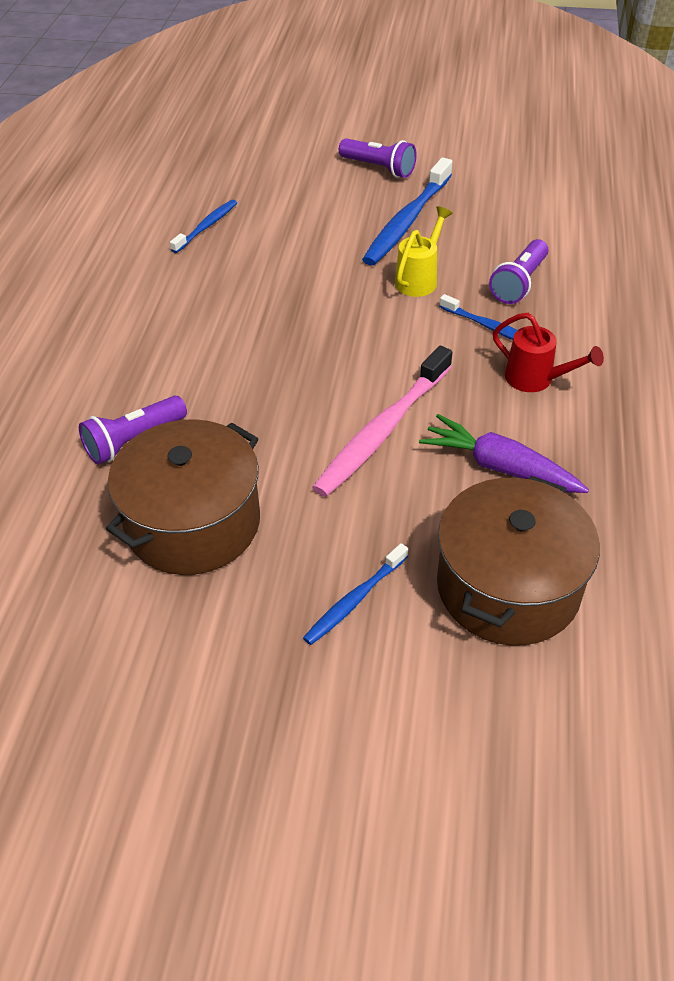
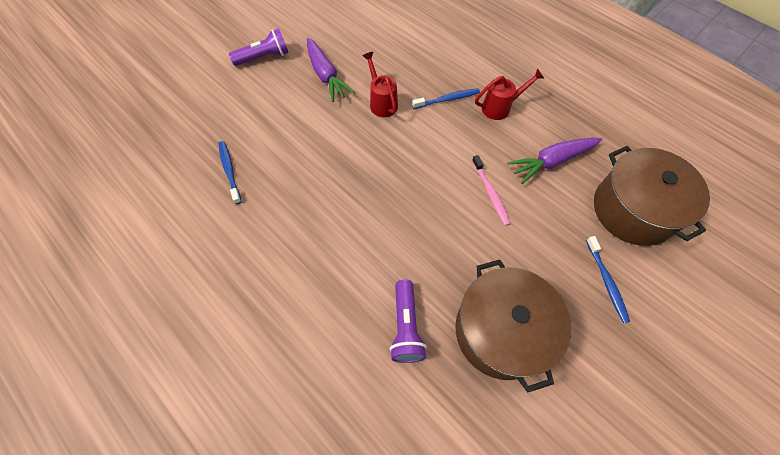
camera: 55 degrees left, 15 degrees up
(383, 430) = (490, 193): pink toothbrush -> pink toothbrush, size x0.56
(407, 221) = (326, 76): blue toothbrush -> purple carrot
(419, 279) = (382, 103): yellow watering can -> red watering can
(519, 283) = (423, 66): purple flashlight -> none

